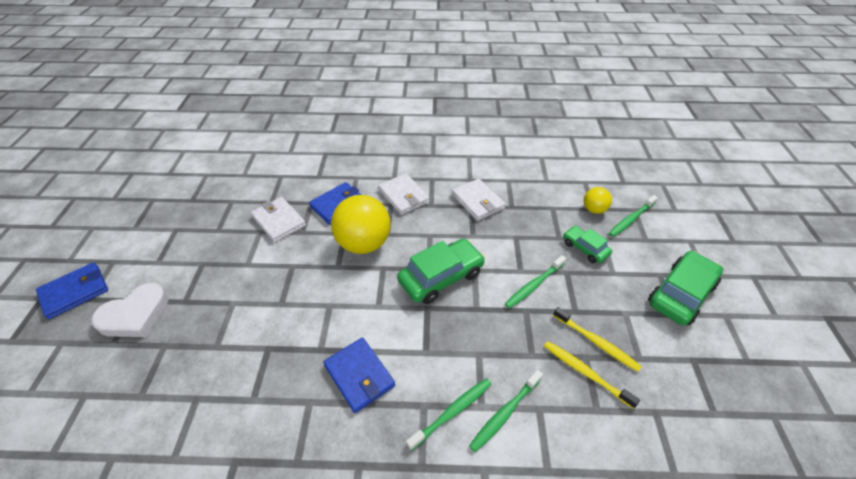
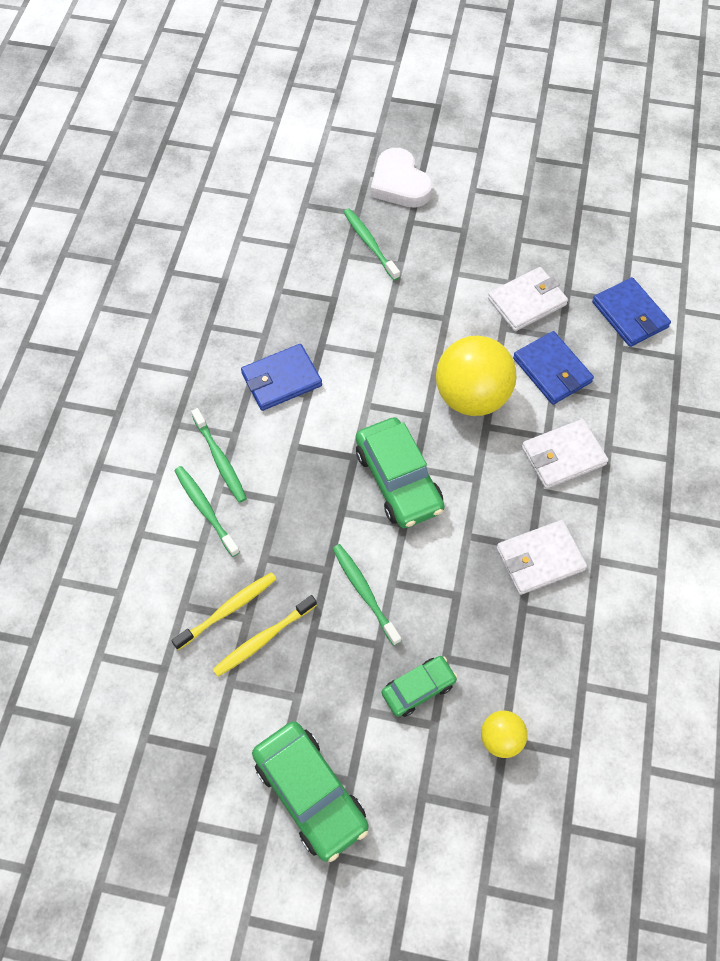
camera: 100 degrees right, 15 degrees up
(75, 292) = (440, 129): blue wallet -> blue wallet (630, 315)
(631, 219) = (470, 793): green toothbrush -> green toothbrush (370, 244)

